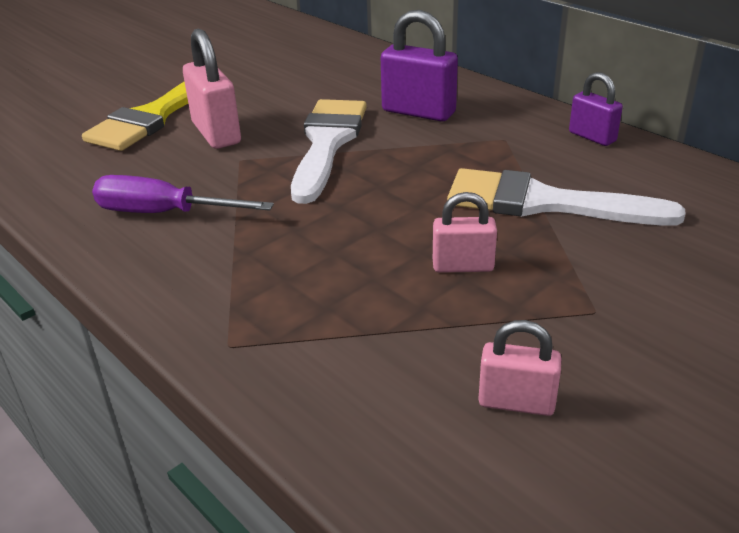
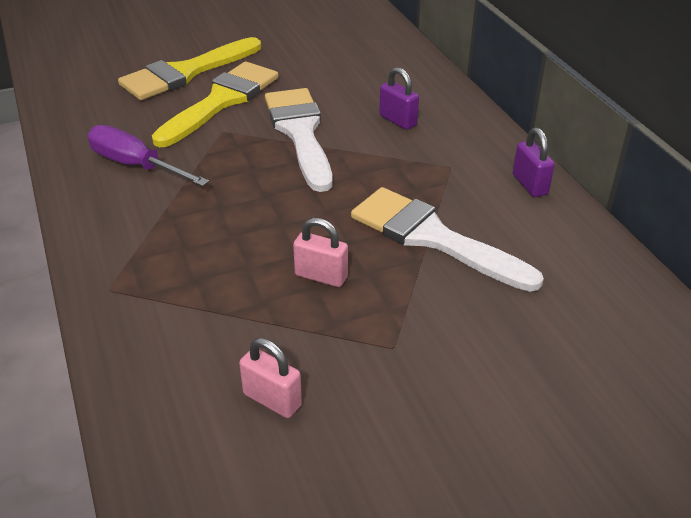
camera: 20 degrees right, 5 degrees up
(216, 133) = (221, 101): pink padlock -> yellow brush
(327, 143) = (300, 133): white brush -> white brush turned 45 degrees counterclockwise
(418, 112) = (398, 120): purple padlock -> purple padlock, size x0.61

